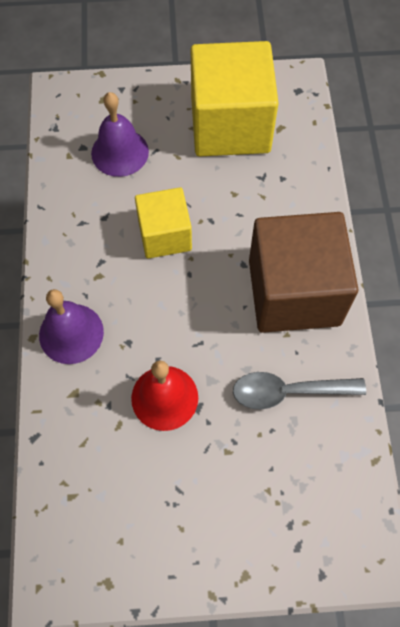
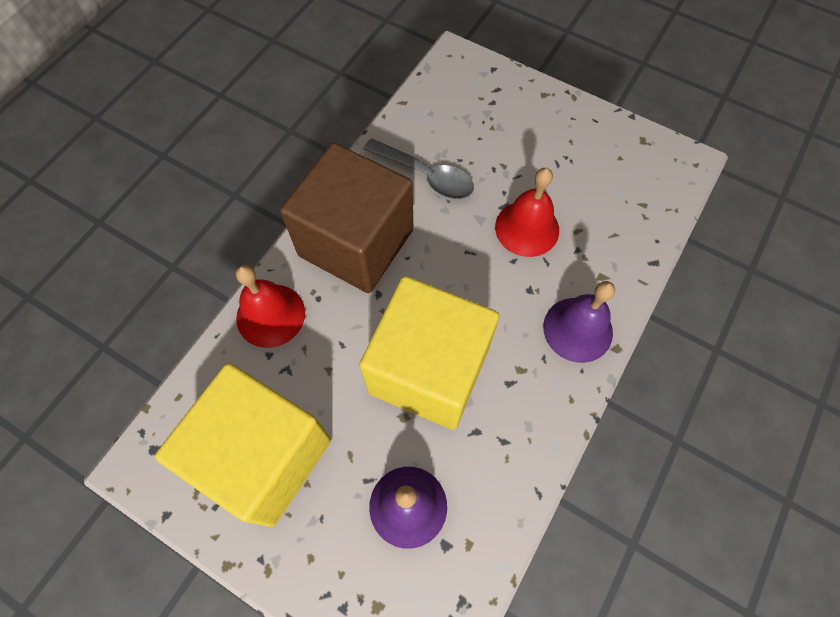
camera: 145 degrees left, 0 degrees up
(165, 235) = (429, 370): yellow cube -> yellow cube, size x1.72
(306, 202) = (270, 315): none -> red bell

